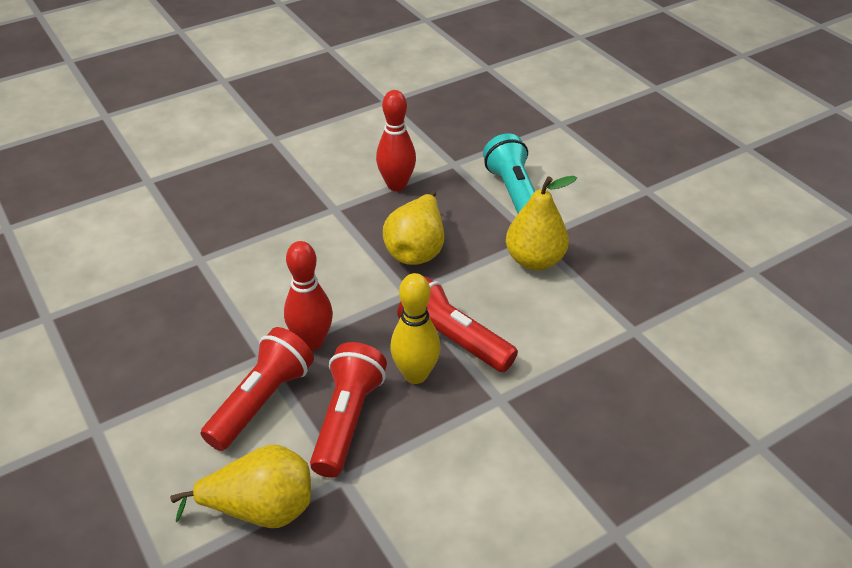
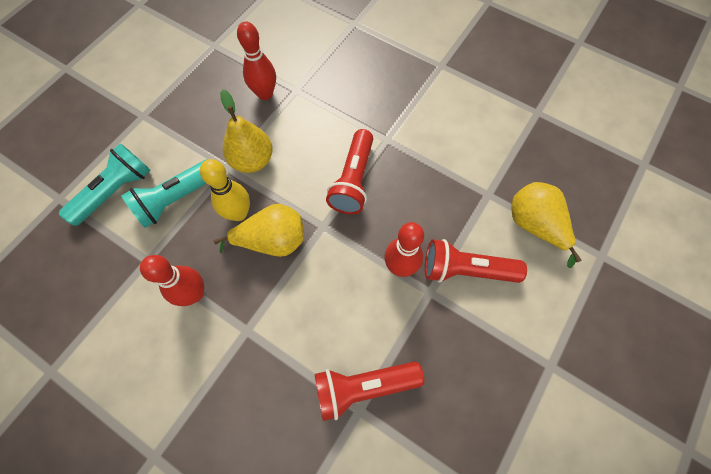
camera: 115 degrees left, 25 degrees up
(347, 420) = (449, 211): red flashlight -> red flashlight (363, 387)
(415, 374) = (393, 190): yellow bowling pin -> yellow bowling pin (239, 213)
(548, 157) = (115, 191): none -> turquoise flashlight
(638, 298) = (265, 94): none -> red bowling pin

